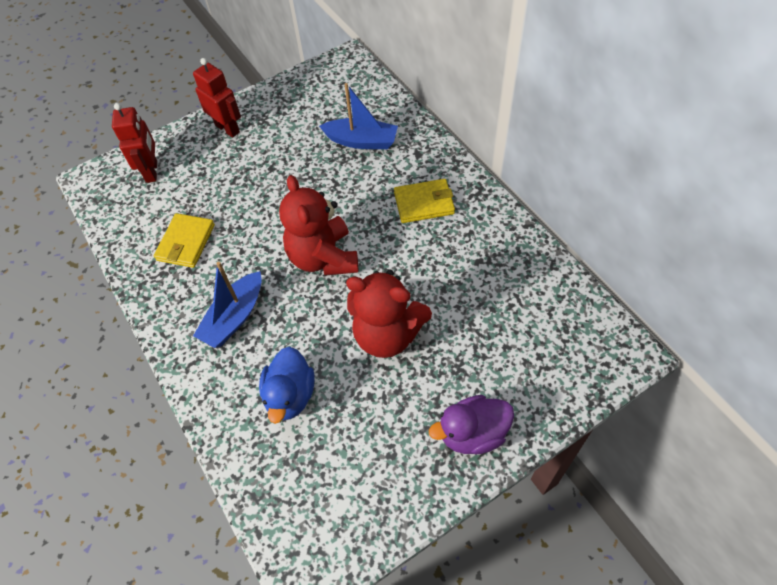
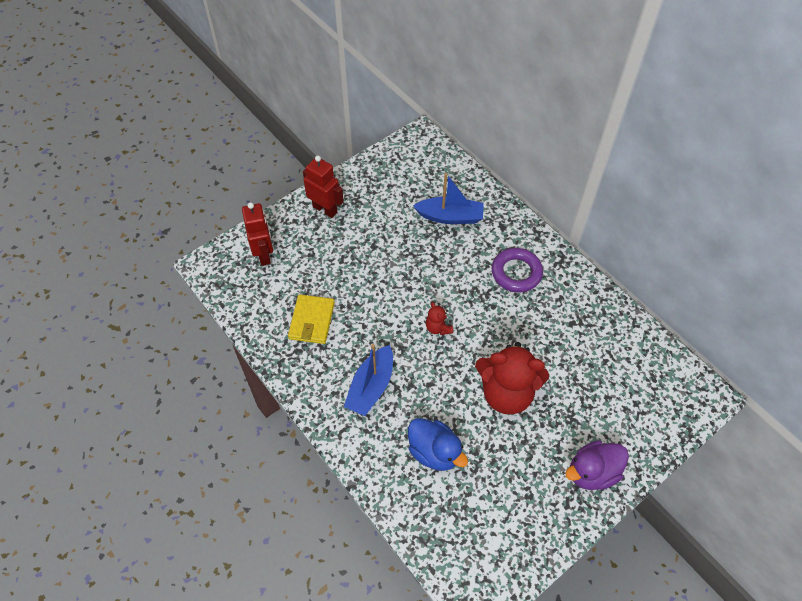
camera: 10 degrees left, 0 degrees up
(290, 395) = (434, 452): blue duck -> blue duck turned 45 degrees counterclockwise
(323, 257) = (438, 328): red teddy bear -> red teddy bear, size x0.44
(424, 203) = (516, 273): yellow wallet -> purple ring

